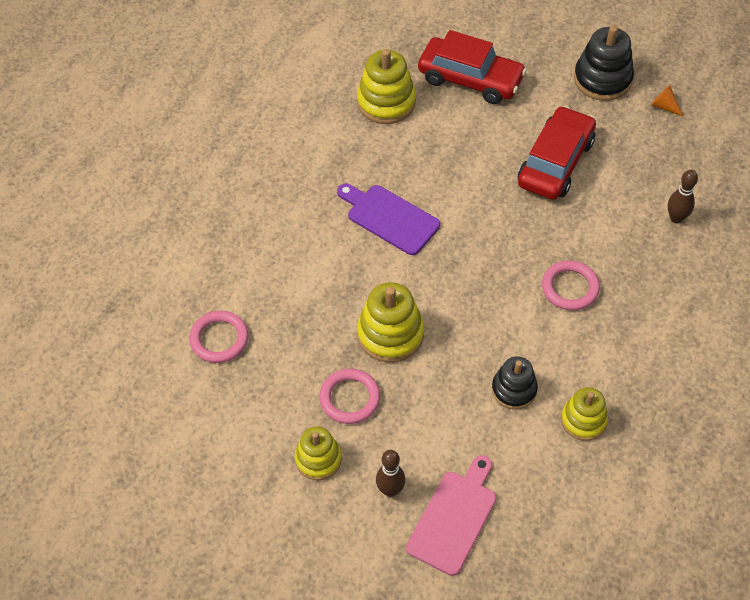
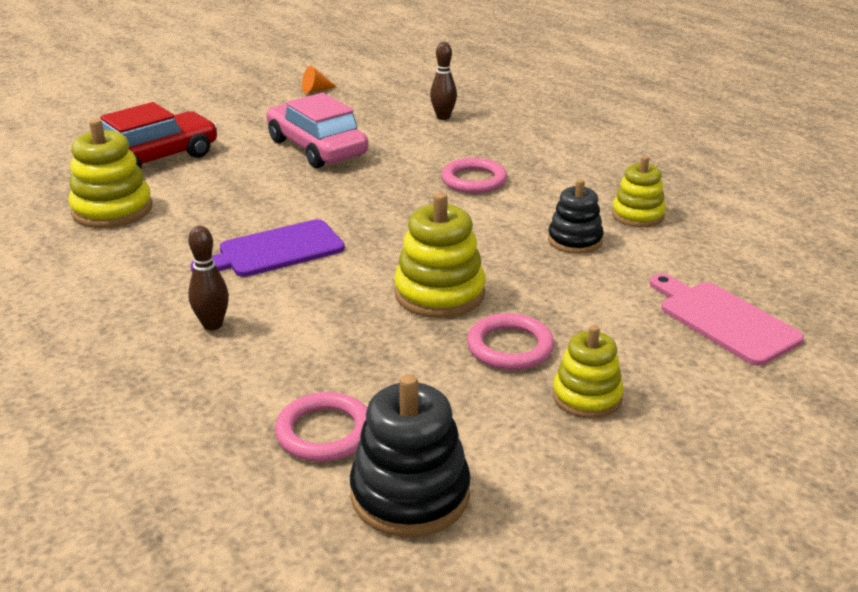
camera: 65 degrees left, 25 degrees down
(390, 490) = (664, 353): brown bowling pin -> brown bowling pin (212, 325)
(555, 163) = (317, 148): red car -> pink car
(602, 79) = (249, 104): black stacking toy -> black stacking toy (410, 494)

